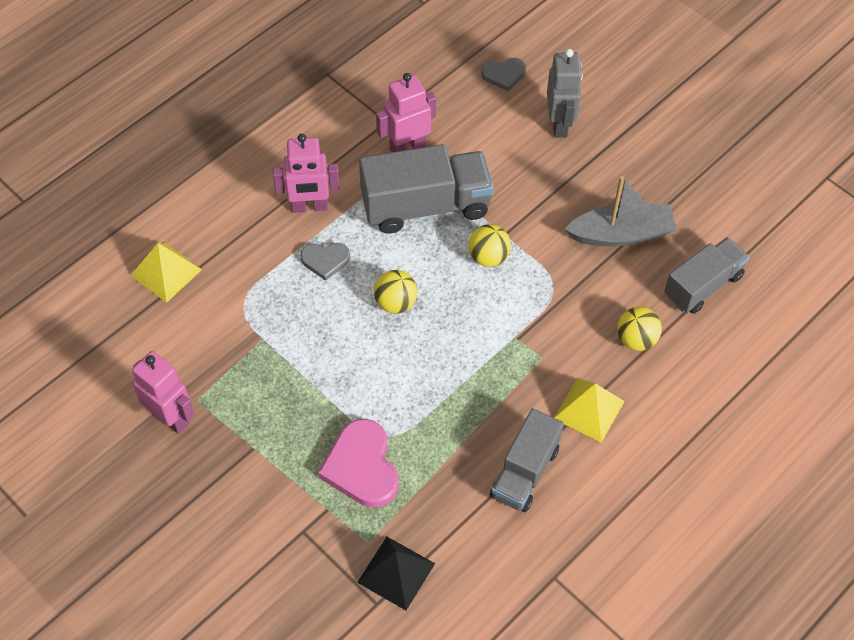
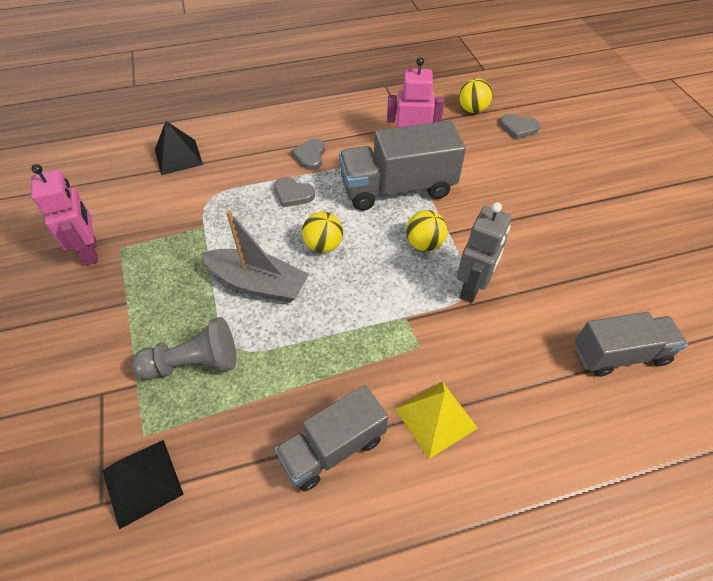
camera: 30 degrees right, 5 degrees down
(166, 272) = (178, 157): yellow pyramid -> black pyramid
(309, 207) = (310, 156): pink robot -> grey heart
(362, 467) = (194, 363): pink heart -> grey pawn
(426, 206) = (397, 188): grey truck -> grey truck turned 150 degrees clockwise
(559, 124) = (546, 174): grey robot -> grey robot (472, 288)
(621, 234) = (557, 275): grey boat -> grey boat (258, 283)
(636, 339) = (523, 373): yellow ball -> yellow ball (472, 110)

